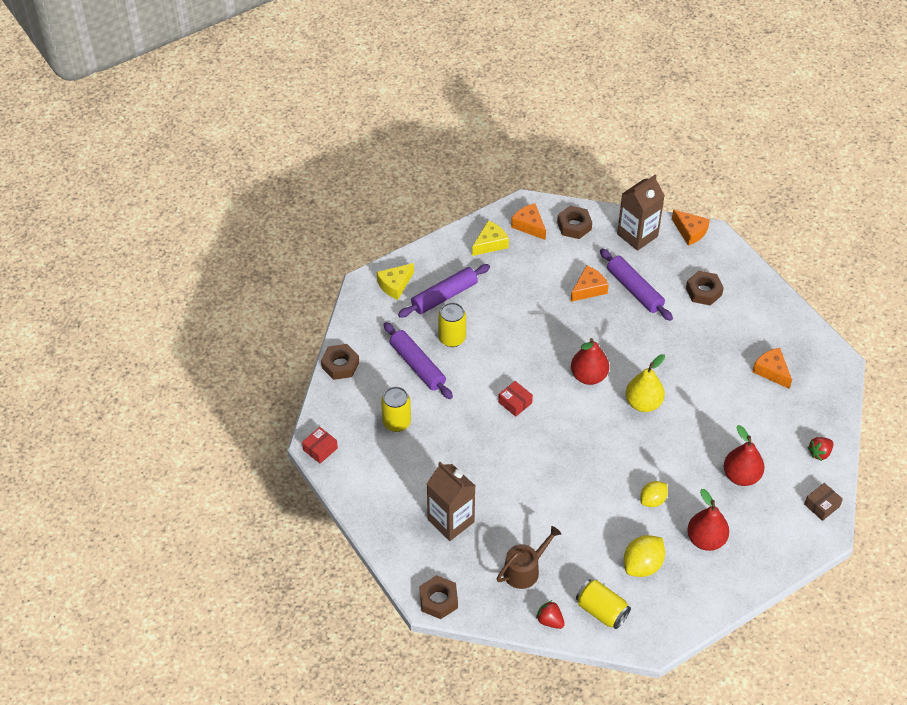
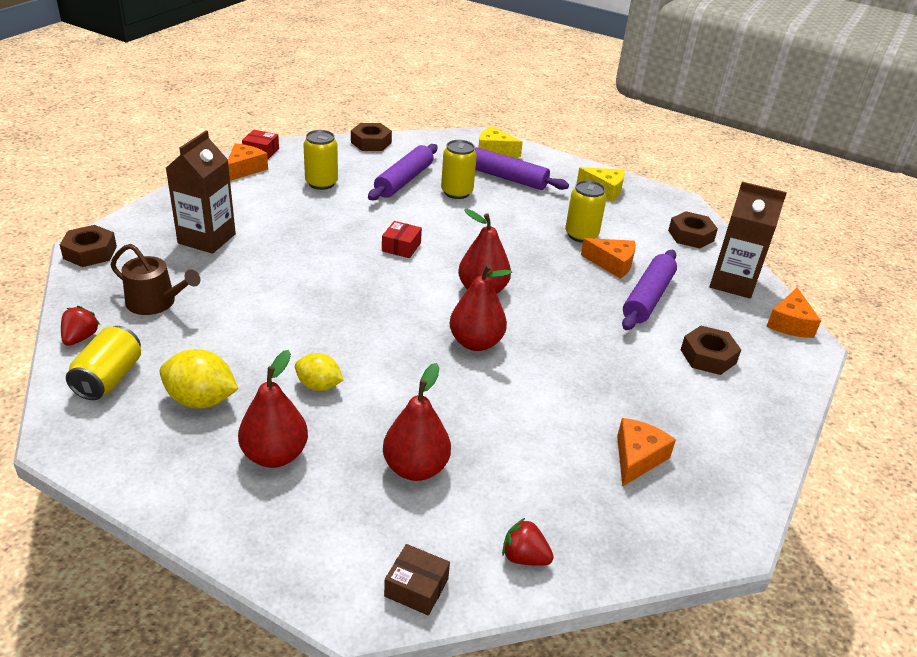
camera: 60 degrees right, 15 degrees down
(529, 225) = (656, 208): orange cheese -> orange cheese (245, 169)
(546, 289) = (581, 235): none -> yellow can
(643, 403) = (476, 343): yellow pear -> red pear

